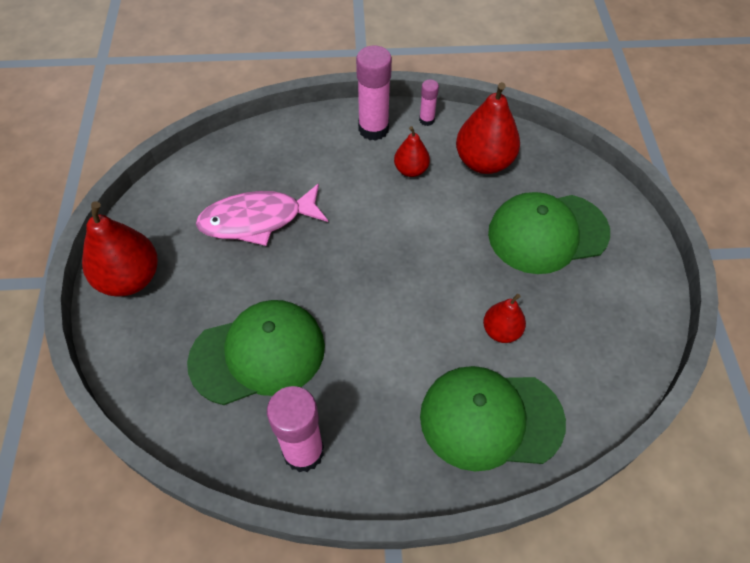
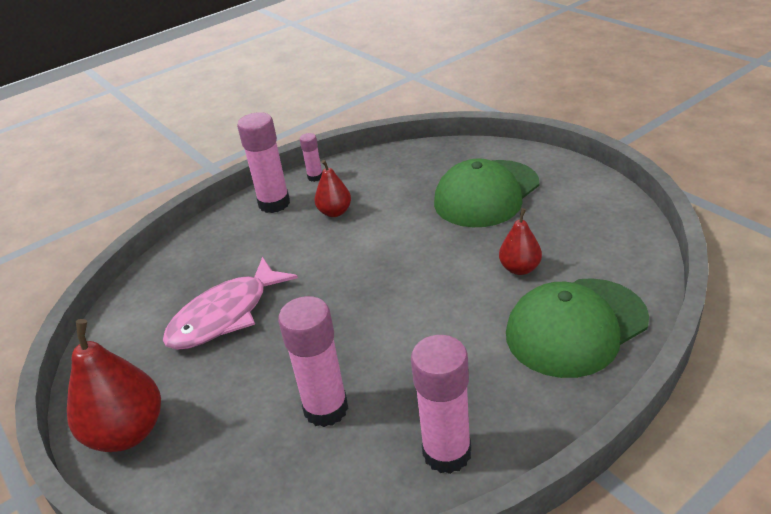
camera: 30 degrees left, 20 degrees down
(258, 354) = (326, 409): green cap -> pink glue stick
(483, 162) = (390, 179): red pear -> none

